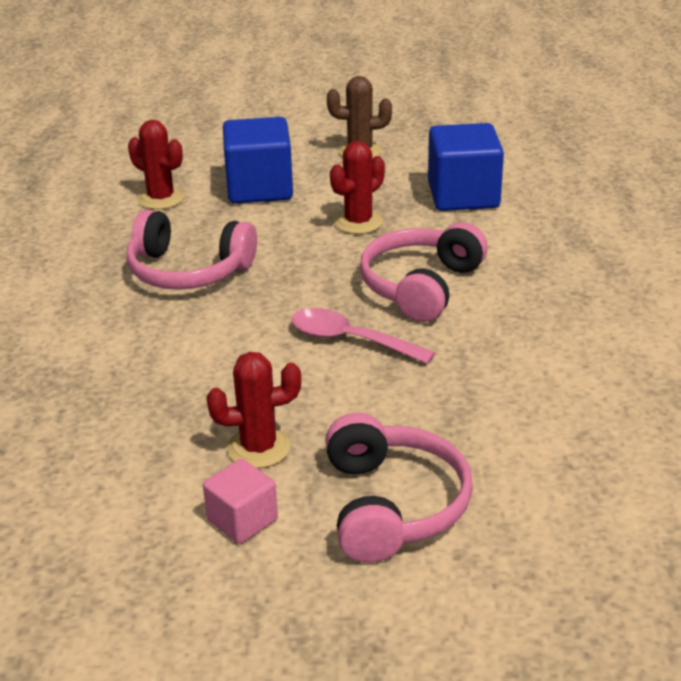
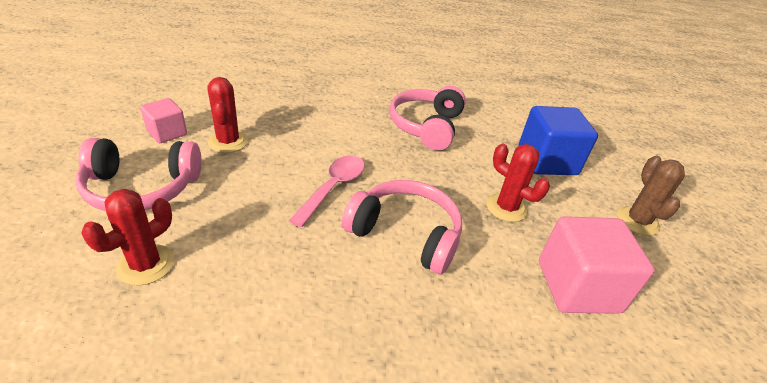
camera: 85 degrees right, 5 degrees up
(161, 198) = (518, 120): red cactus -> red cactus (146, 265)
(463, 195) = (578, 286): blue cube -> pink cube

